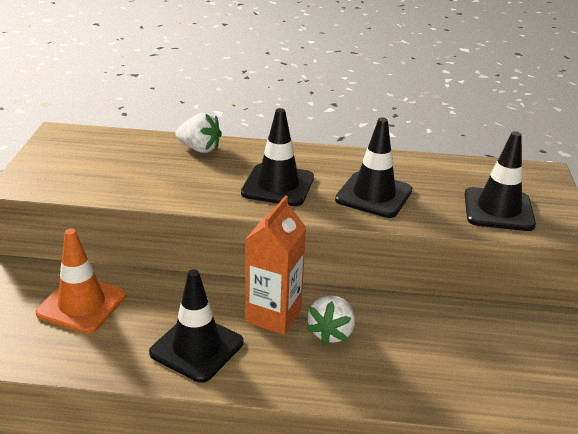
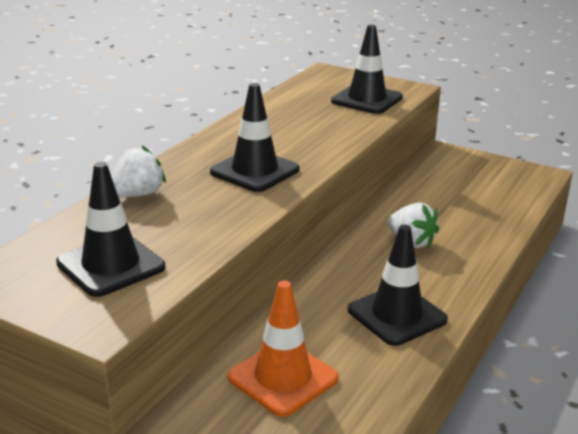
camera: 65 degrees left, 5 degrees down
(273, 315) = (372, 264): orange carton -> none
(374, 195) = (308, 136): black traffic cone -> black traffic cone (111, 265)

